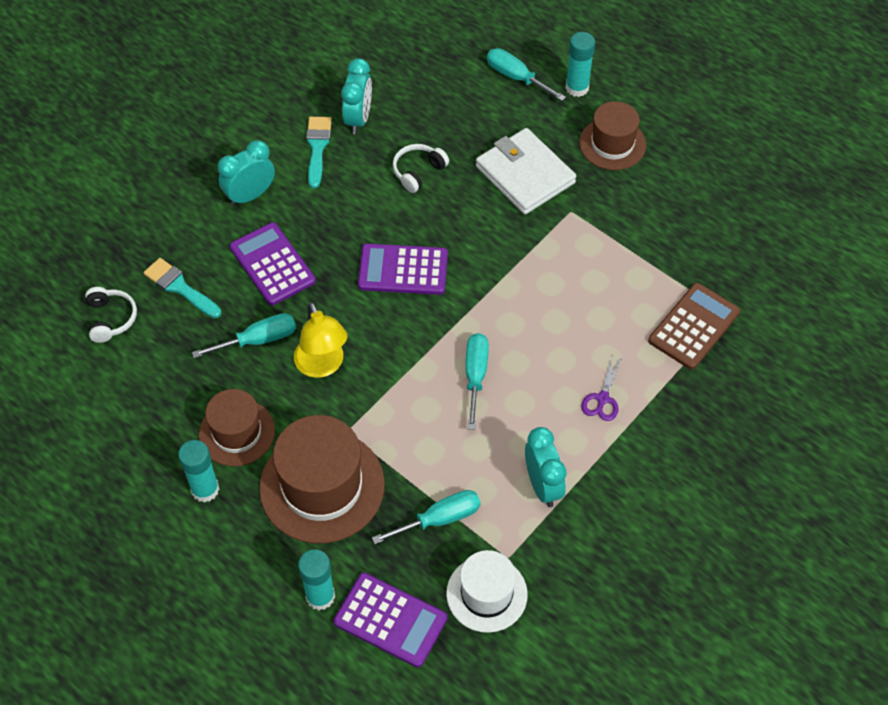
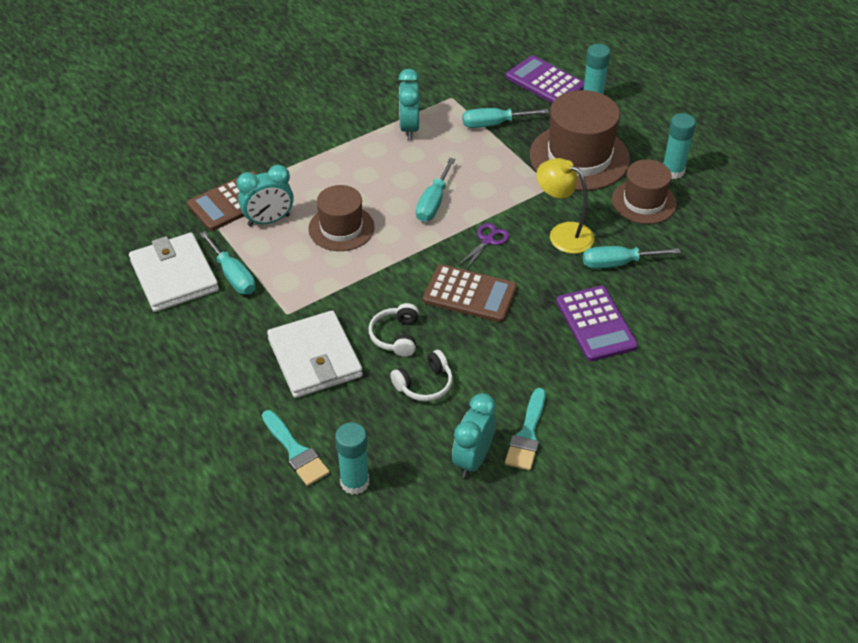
camera: 165 degrees left, 10 degrees down
(111, 319) = (757, 307): white headphones -> white headphones (396, 336)
(180, 287) = (690, 321): turquoise brush -> turquoise brush (295, 451)
(250, 195) = (610, 396): turquoise clock -> turquoise clock (269, 220)
(322, 366) = (563, 234): yellow lamp -> yellow lamp turned 45 degrees counterclockwise
(403, 270) = (470, 294): purple calculator -> brown calculator
(486, 594) = (474, 82): white hat -> none
(516, 77) = (272, 471): turquoise screwdriver -> turquoise screwdriver (233, 276)
(577, 88) = (210, 442): turquoise glue stick -> turquoise glue stick (354, 482)
(602, 399) = (336, 169): purple scissors -> purple scissors (487, 241)
(612, 144) = (208, 370): brown hat -> brown hat (341, 228)
(699, 226) = (174, 276): none -> white wallet

